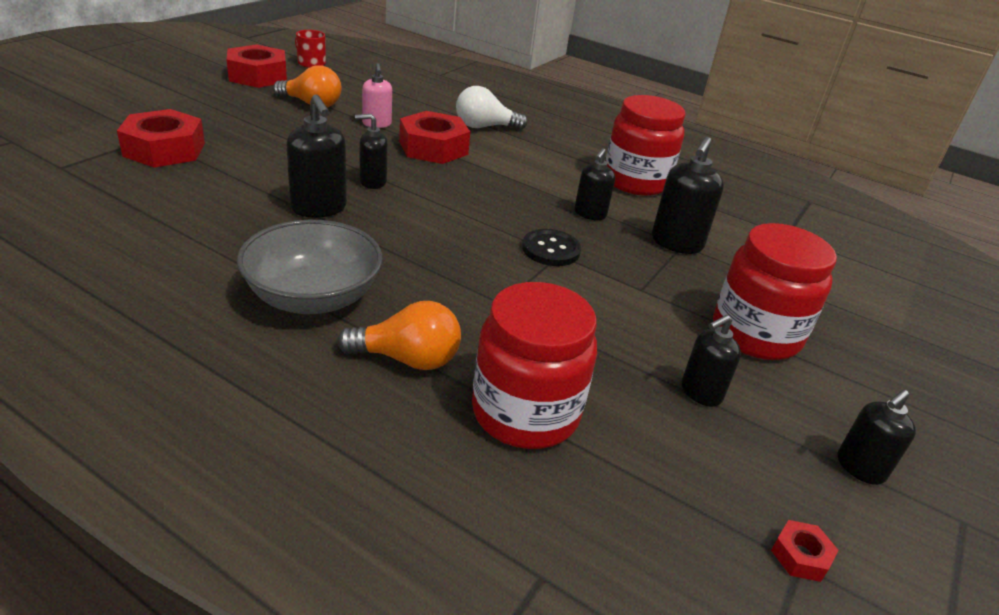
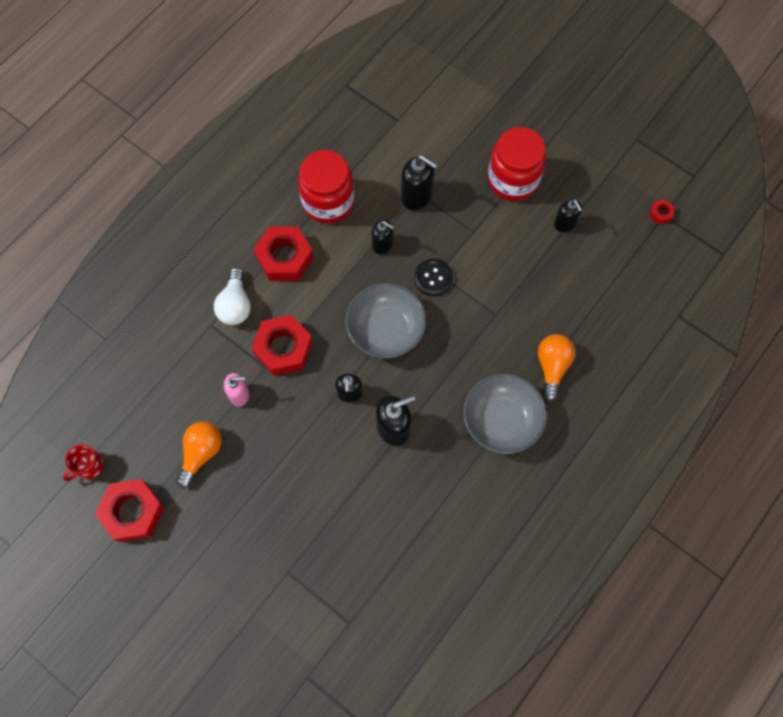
camera: 80 degrees left, 35 degrees up
(164, 149) = (310, 555): red nut -> red nut (284, 257)
(463, 210) = (385, 330): none -> grey bowl
(525, 413) = (587, 311): red jar -> none
(860, 468) = (610, 168): black soap dispenser -> none

